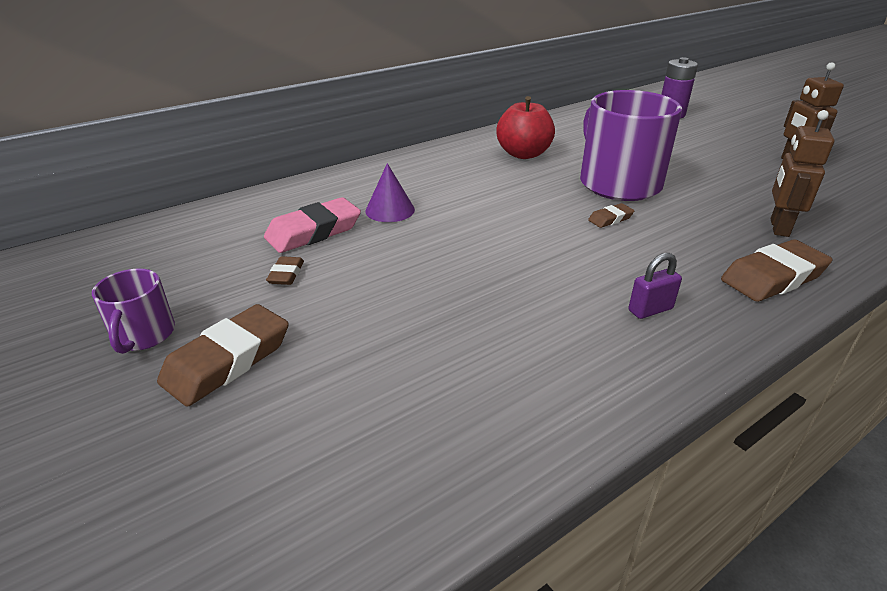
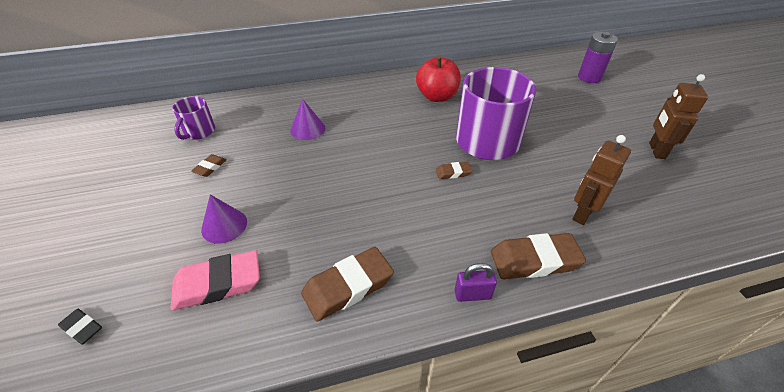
camera: 20 degrees right, 10 degrees up
(143, 335) = (108, 193): purple mug -> purple mug (199, 132)
(227, 361) = (137, 224): brown eraser -> brown eraser (348, 287)
(249, 506) = (82, 328): none -> black eraser
(314, 232) = (249, 136): pink eraser -> pink eraser (218, 284)
(367, 331) = (224, 225): none -> purple cone
(650, 310) = (416, 262): purple padlock -> purple padlock (472, 294)

